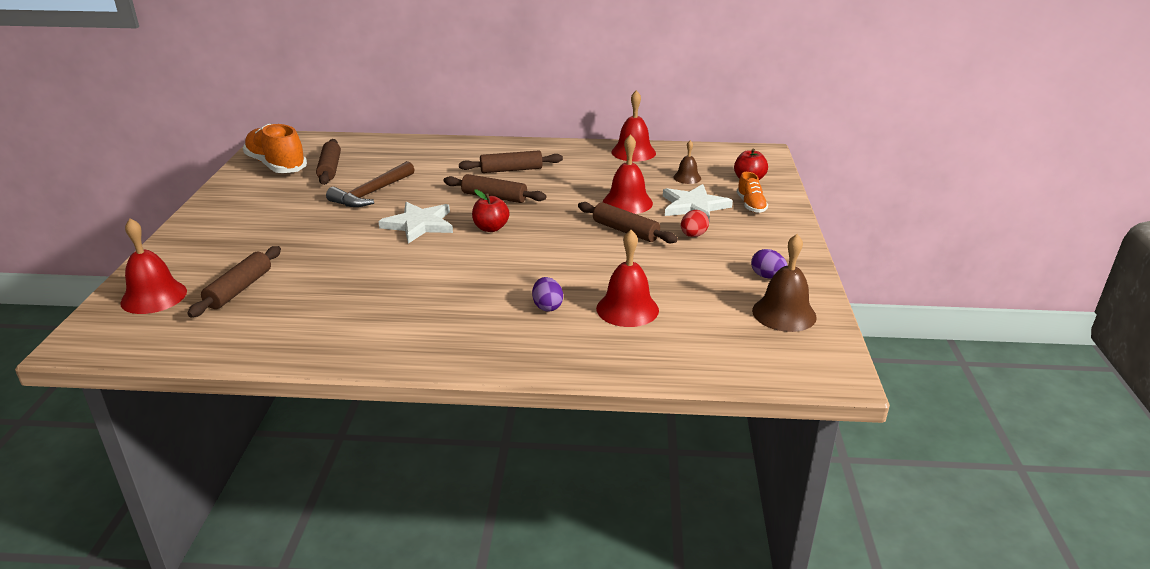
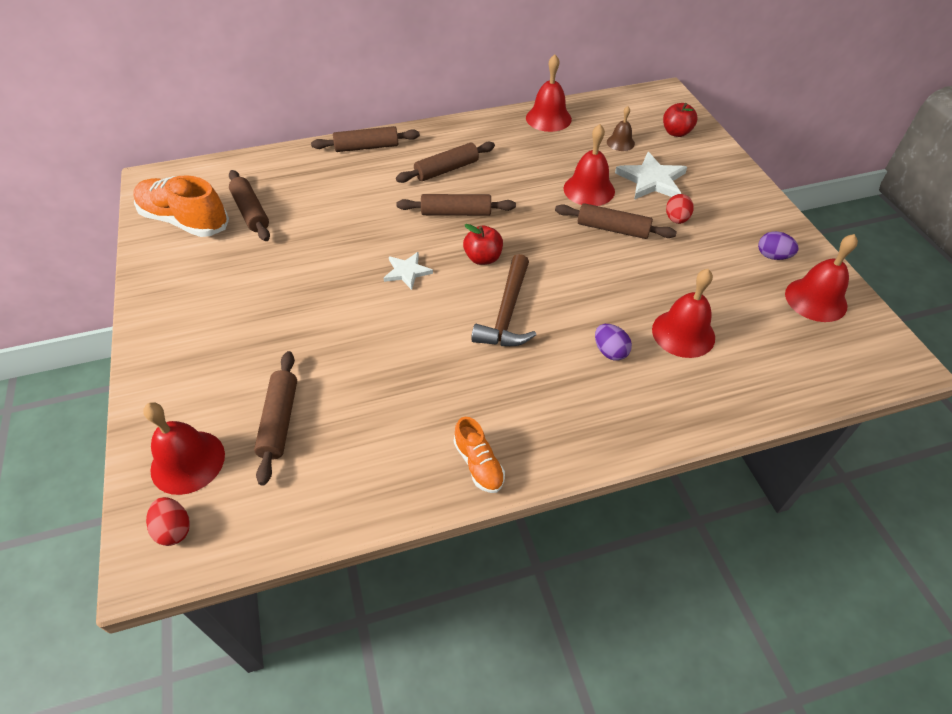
camera: 20 degrees left, 20 degrees up
(110, 330) = (174, 529): none -> red egg
(371, 193) = (324, 238): brown hammer -> brown hammer (507, 313)
(419, 224) = (407, 272): white star -> white star, size x0.61
(457, 146) = (367, 147): none -> brown rolling pin
(751, 205) = (699, 166): orange shoe -> orange shoe (479, 464)
(784, 313) = (816, 299): brown bell -> red bell

